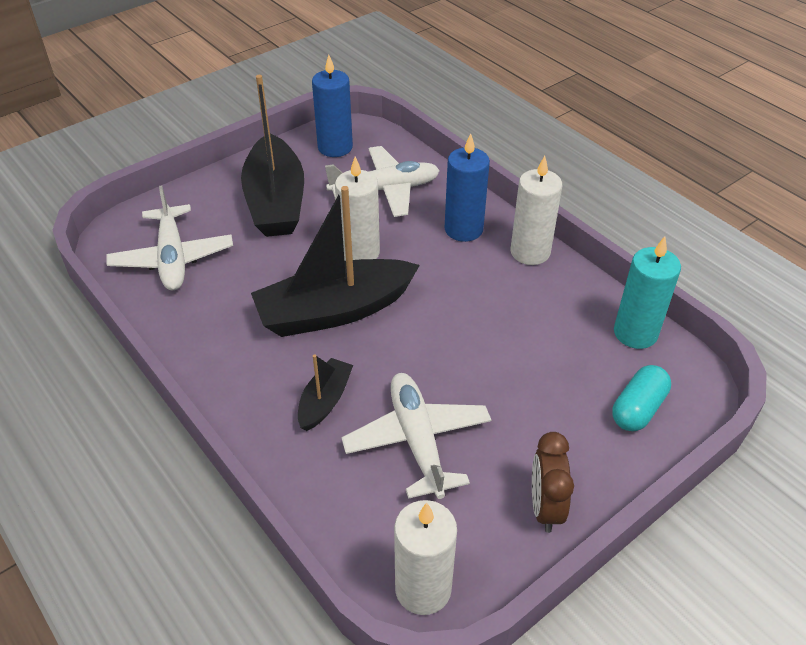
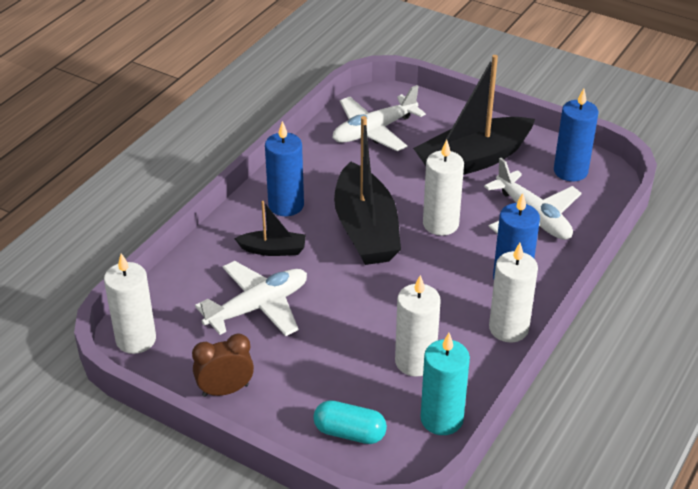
camera: 70 degrees right, 5 degrees down
(252, 368) = (286, 205): none -> blue candle
(335, 311) = (366, 229): black boat -> black boat turned 150 degrees counterclockwise
(552, 329) = (415, 362): none -> white candle

